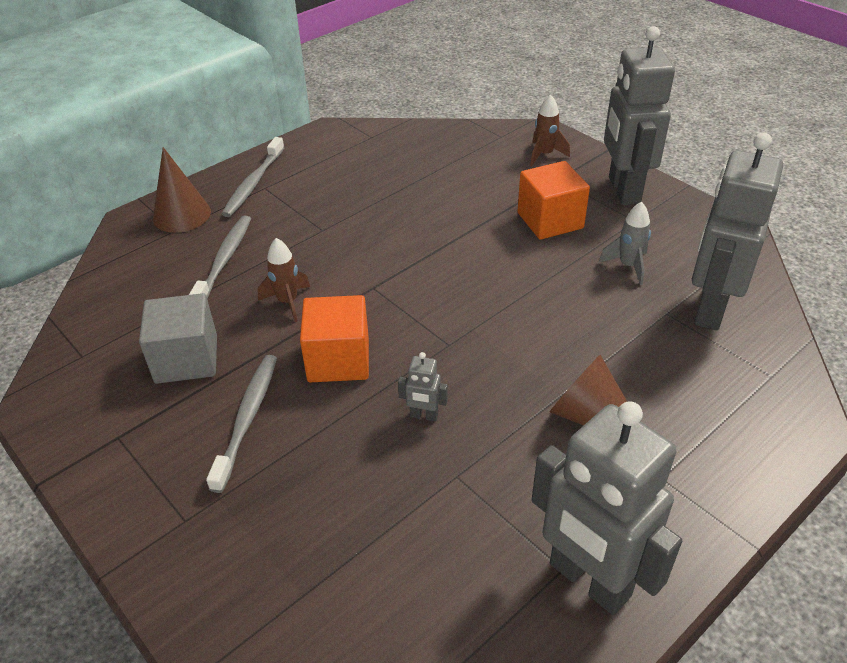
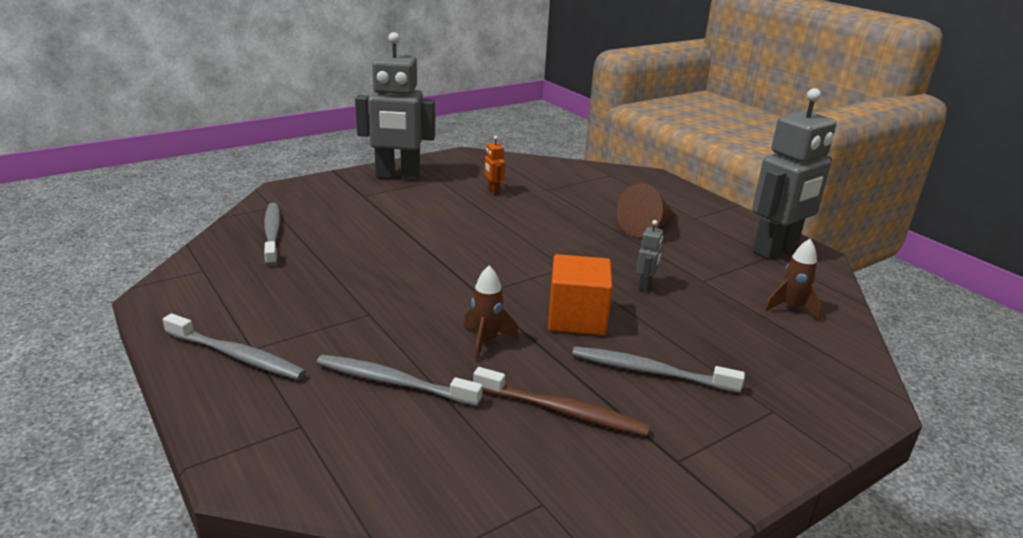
camera: 85 degrees left, 15 degrees down
(182, 215) = (268, 418): brown cone -> none
(186, 359) = (562, 411): grey cube -> brown toothbrush
(445, 150) = (272, 234): none -> grey toothbrush
(544, 155) = (321, 194): brown rocket -> brown rocket (791, 308)
(550, 220) = (421, 207): orange cube -> none
(628, 266) = (493, 191): grey rocket -> orange robot
(710, 309) = (547, 177): grey robot -> none

